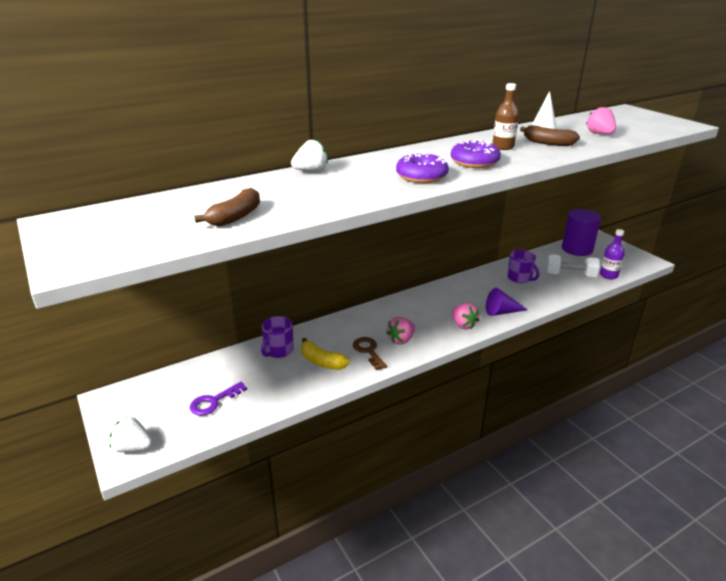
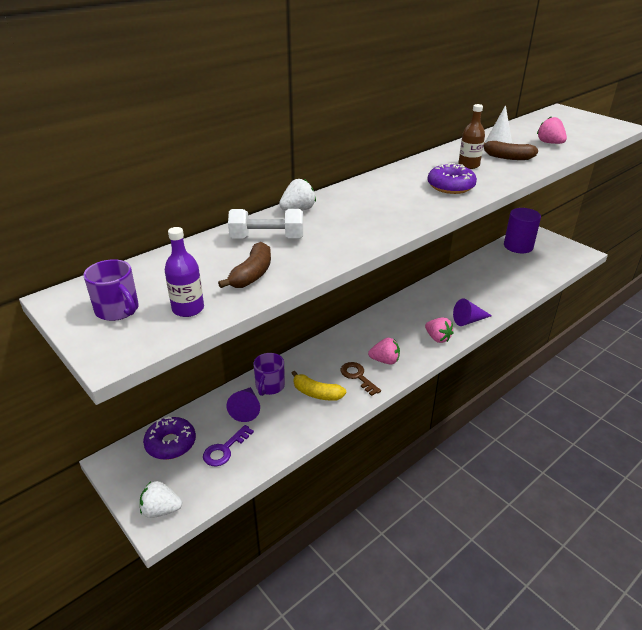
camera: 10 degrees left, 5 degrees up
(248, 368) = (246, 409): none -> purple cone
(401, 340) = (385, 361): pink strawberry -> pink strawberry turned 120 degrees counterclockwise
(421, 176) = (409, 208): purple donut -> purple donut (171, 443)
(520, 278) = (475, 282): purple mug -> purple mug (118, 310)
(570, 275) = (519, 275): white dumbbell -> white dumbbell (267, 238)
(608, 275) = (553, 271): purple bottle -> purple bottle (188, 309)

